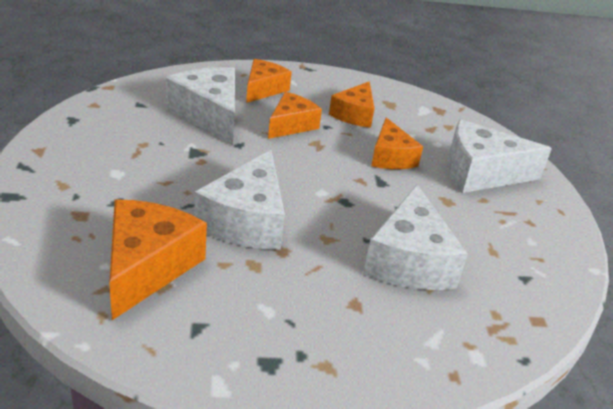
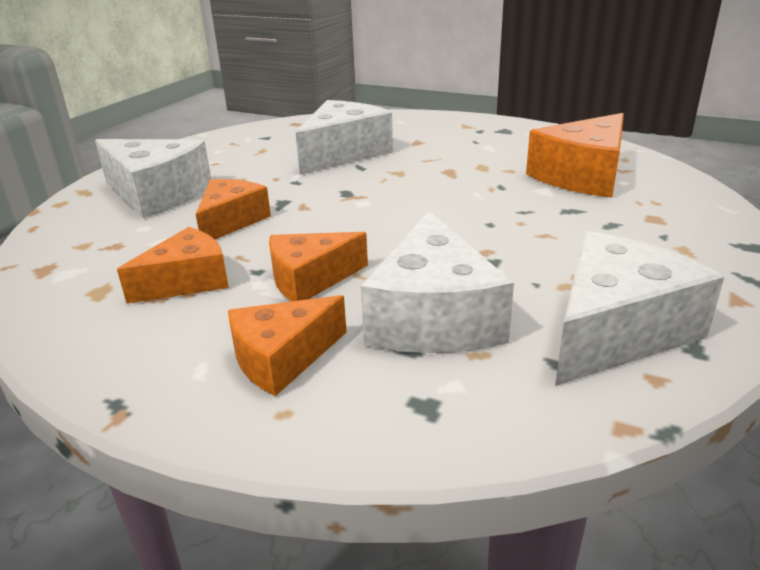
camera: 145 degrees left, 5 degrees down
(246, 220) = (467, 191): white cheese -> white cheese (615, 330)

